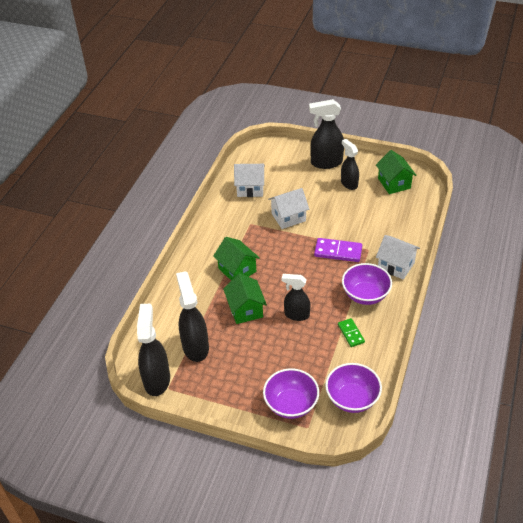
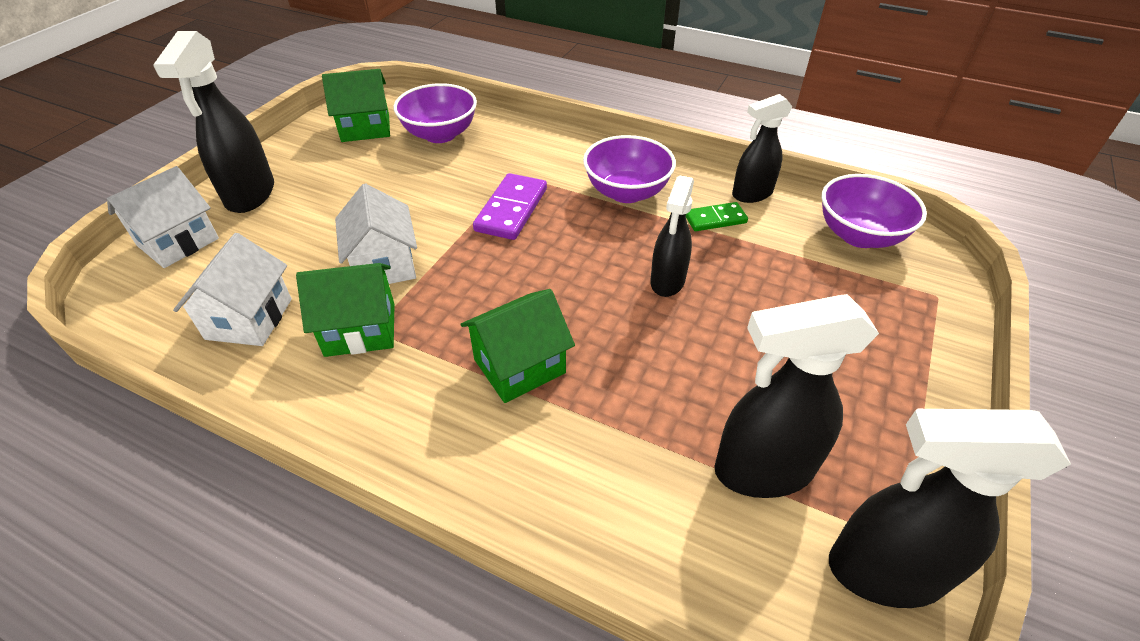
camera: 85 degrees left, 0 degrees up
(245, 310) = (647, 361): green house -> green house (360, 329)
(291, 404) = (892, 312): purple bowl -> purple bowl (440, 134)
(349, 184) = (333, 175): black spray bottle -> black spray bottle (751, 194)
(396, 266) = (565, 153): white house -> white house (178, 242)

